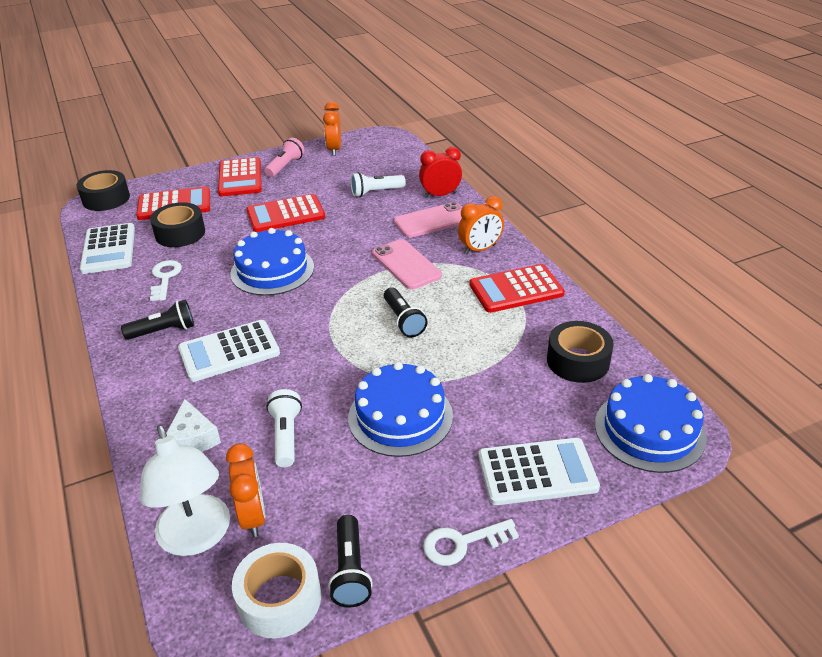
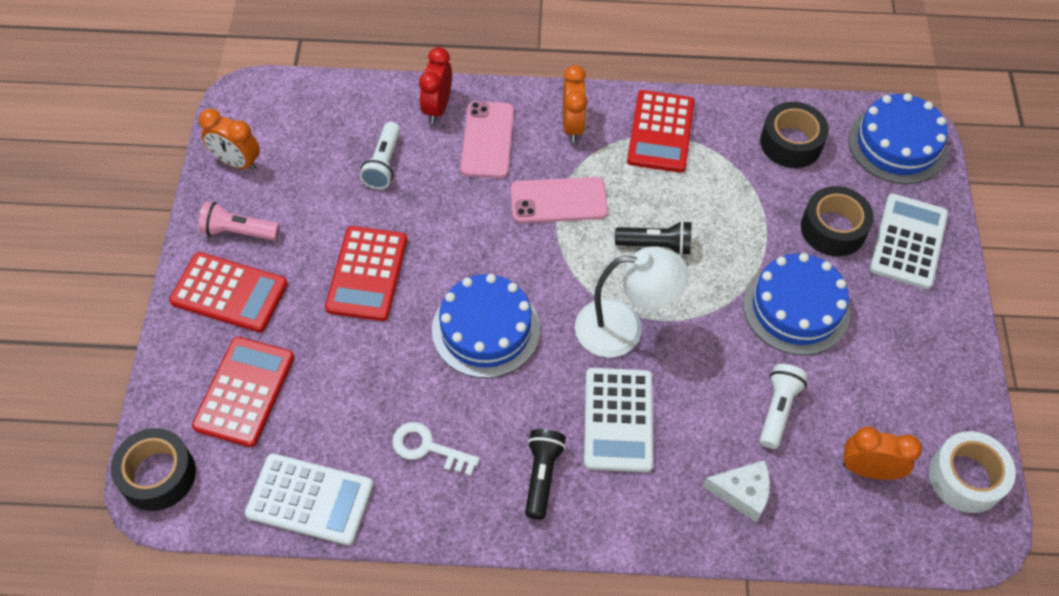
camera: 65 degrees left, 20 degrees up
(180, 233) = (329, 404): black tape -> black tape (833, 229)
(197, 538) = (875, 523): white lamp -> white lamp (623, 329)
(285, 166) = (238, 231): pink flashlight -> pink flashlight turned 45 degrees counterclockwise
(286, 436) = (777, 410): white flashlight -> white flashlight turned 90 degrees clockwise
(350, 571) = (957, 416): black flashlight -> none
(462, 543) = (960, 327): white key -> none

